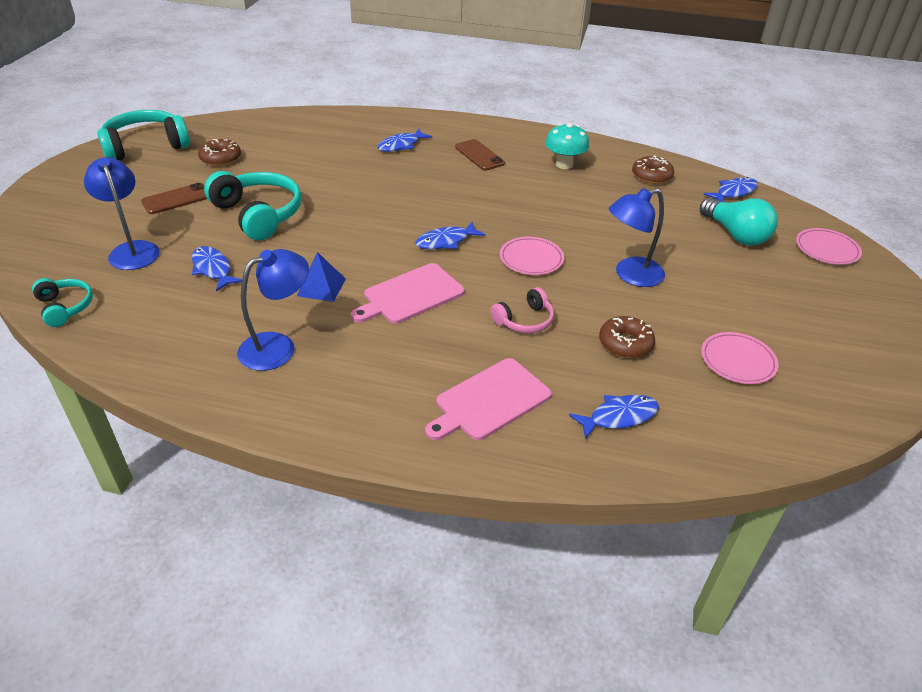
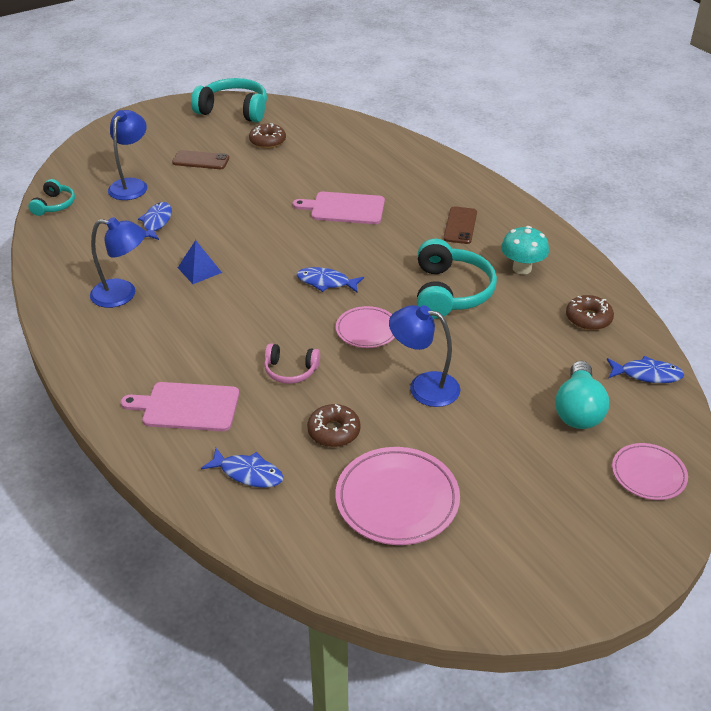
camera: 45 degrees right, 0 degrees up
(258, 214) = (234, 196): turquoise headphones -> turquoise headphones (450, 292)
(401, 145) = (410, 188): blue fish -> none
(410, 295) = (244, 307): pink cutting board -> pink cutting board (344, 208)
(737, 361) = (397, 499): pink plate -> pink plate, size x1.64

